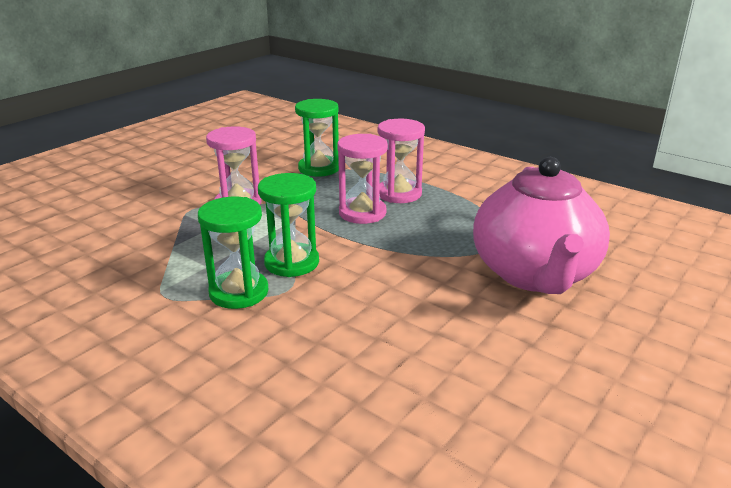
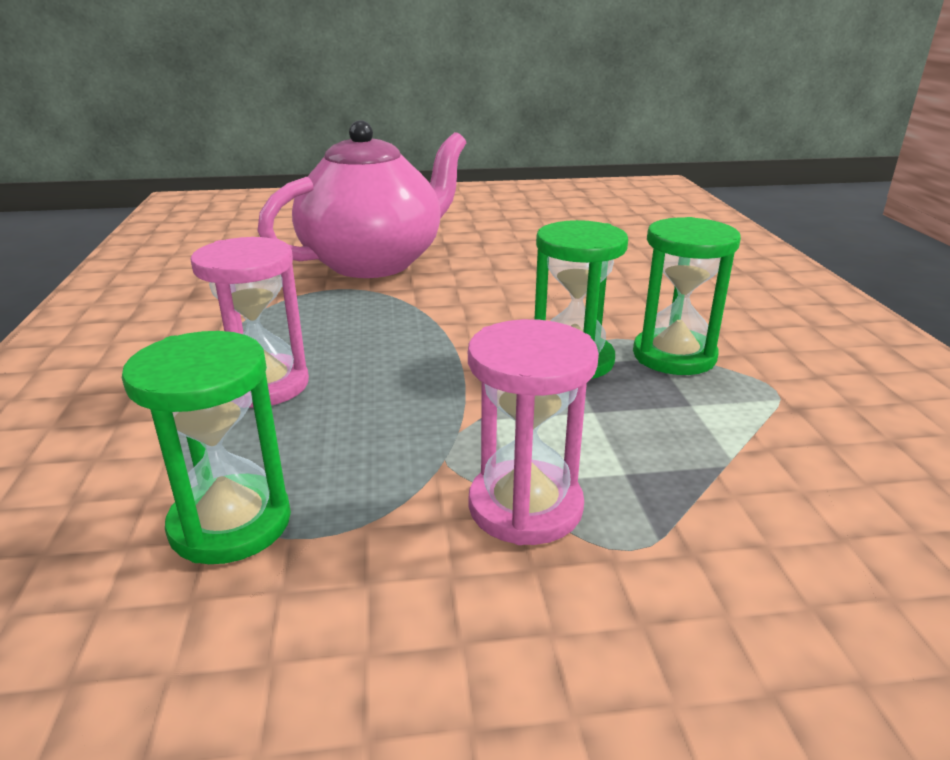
camera: 135 degrees left, 0 degrees up
(362, 213) = (374, 381): pink hourglass -> none

